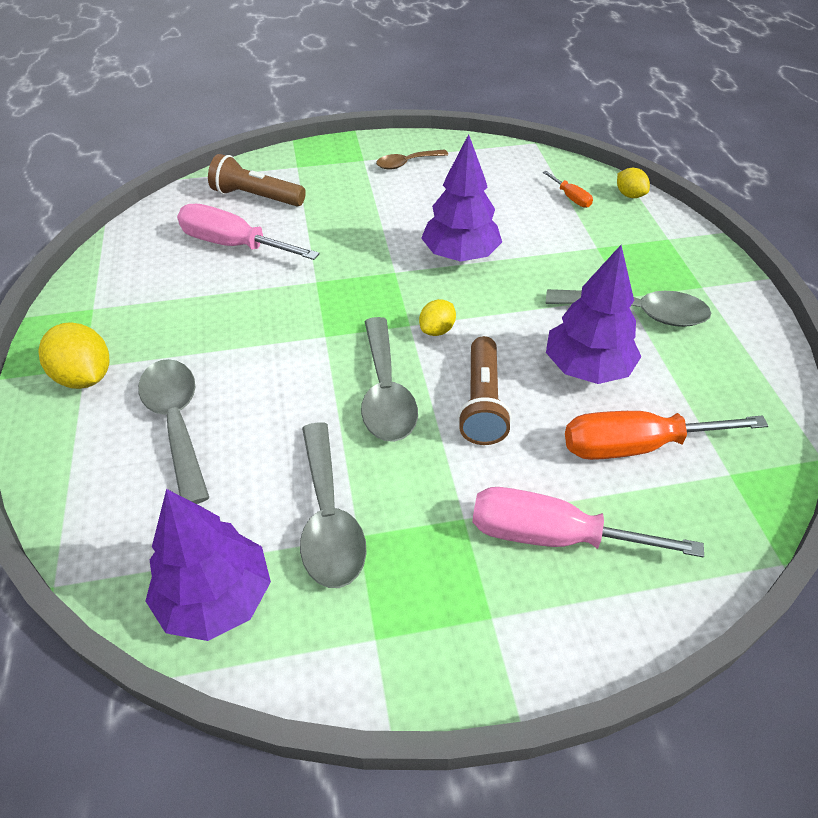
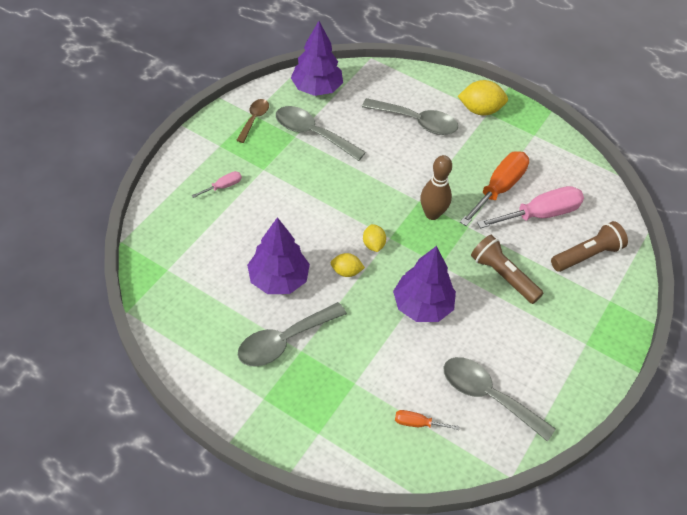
camera: 130 degrees right, 5 degrees up
(332, 314) = (432, 214): none -> brown bowling pin
(385, 392) = (355, 194): grey spoon -> grey spoon (487, 395)
(406, 163) = (557, 364): brown spoon -> brown spoon (254, 119)
(482, 403) = (308, 222): brown flashlight -> brown flashlight (503, 276)
(551, 536) = (223, 186): pink screwdriver -> pink screwdriver, size x0.47
(629, 195) = (383, 464): yellow lemon -> yellow lemon (346, 271)
(635, 446) = (220, 252): orange screwdriver -> orange screwdriver (499, 188)

